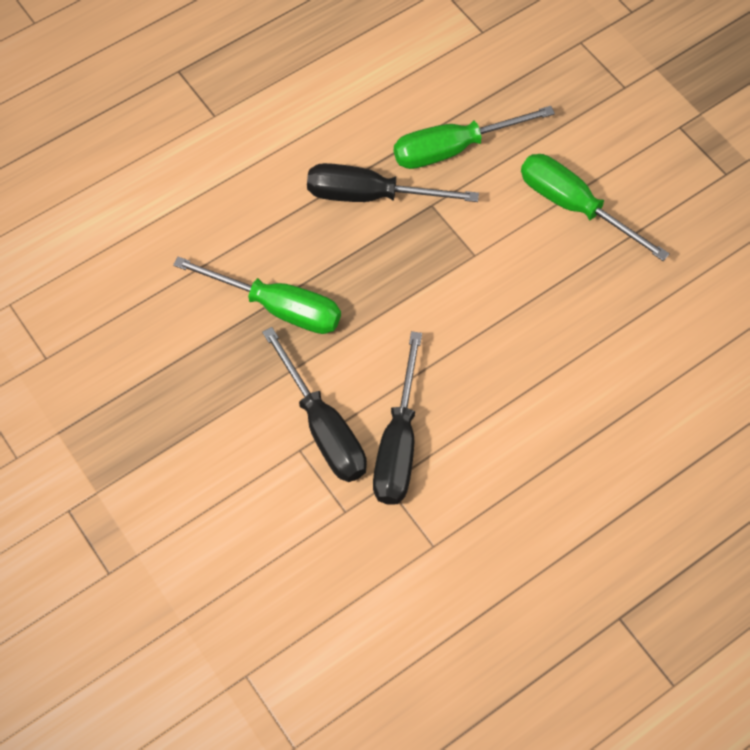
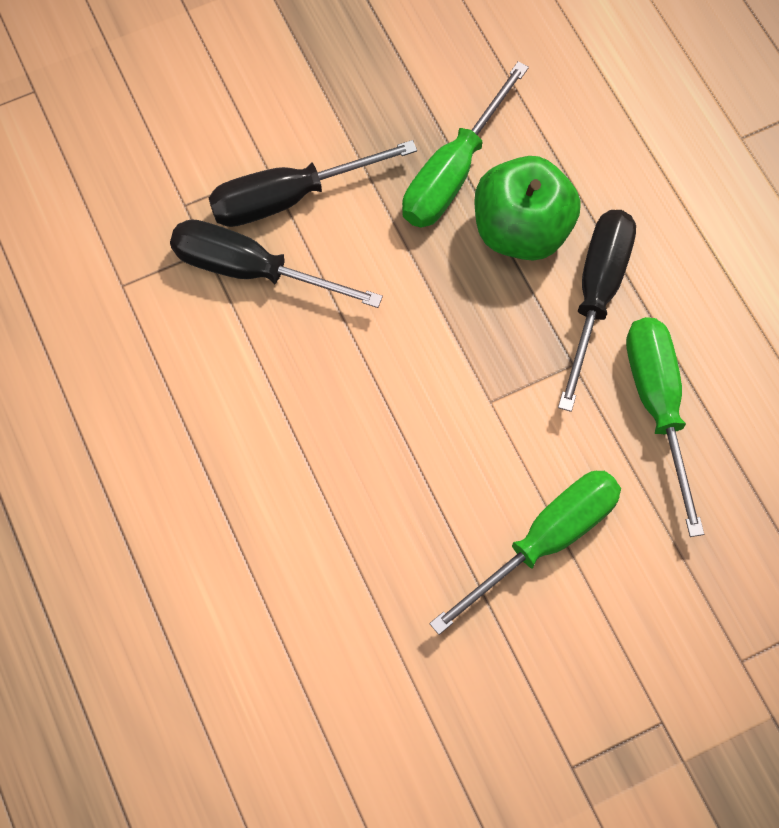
camera: 100 degrees right, 5 degrees up
(323, 252) = (521, 230): none -> green apple

